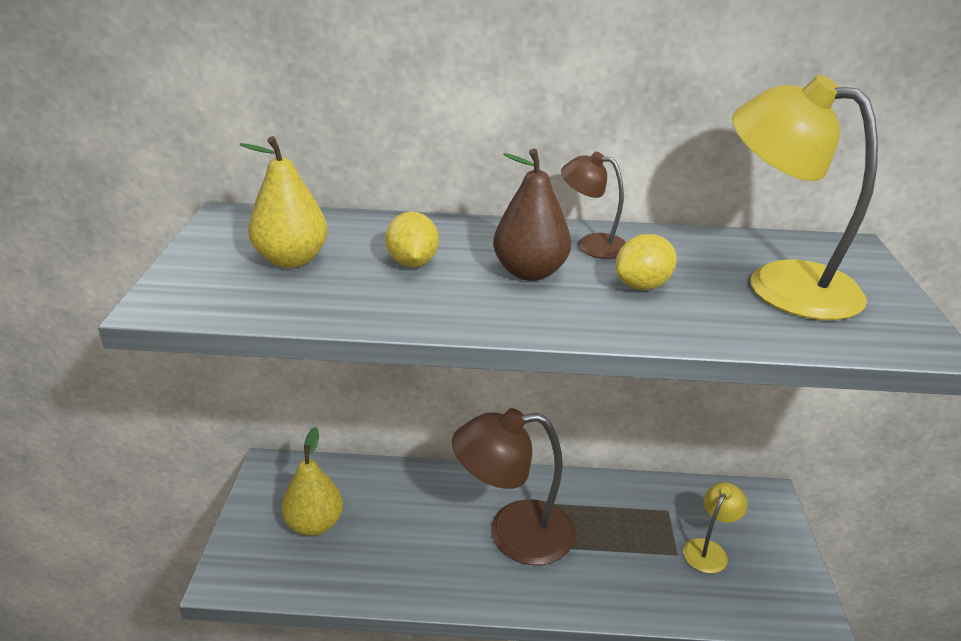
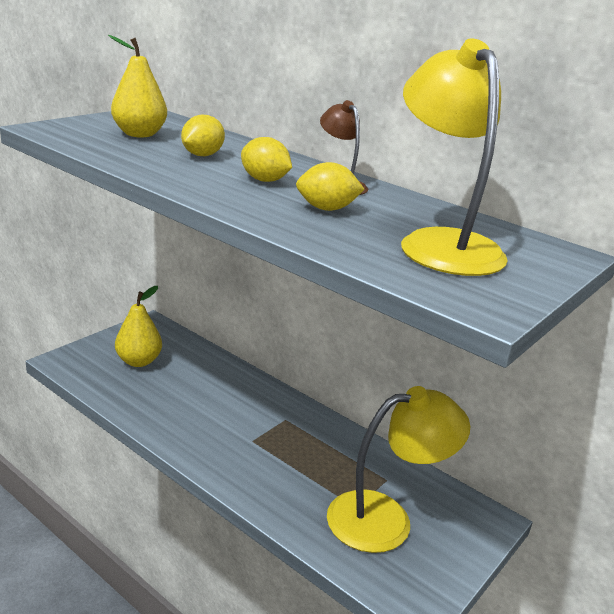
camera: 35 degrees right, 5 degrees down
(513, 533) = (251, 429): brown lamp -> none
(530, 272) = (264, 180): brown pear -> yellow lemon
(709, 549) = (386, 518): yellow lamp -> yellow lamp, size x1.97

